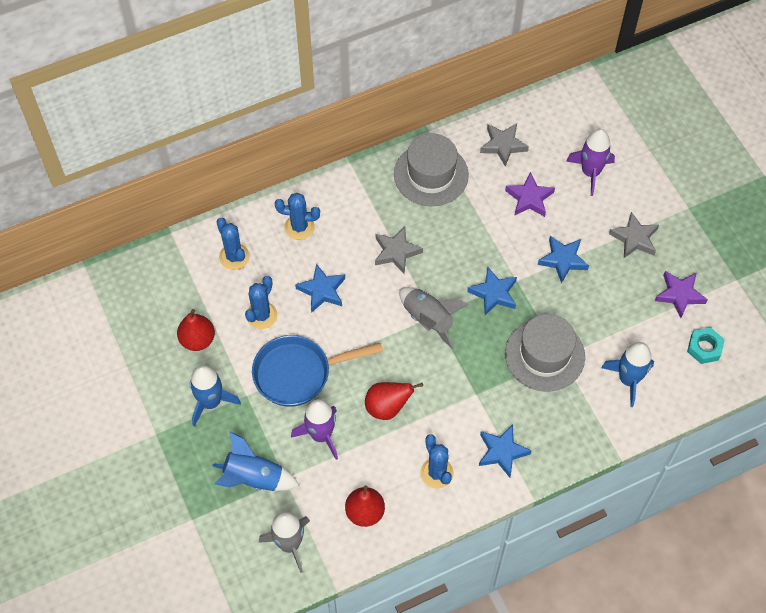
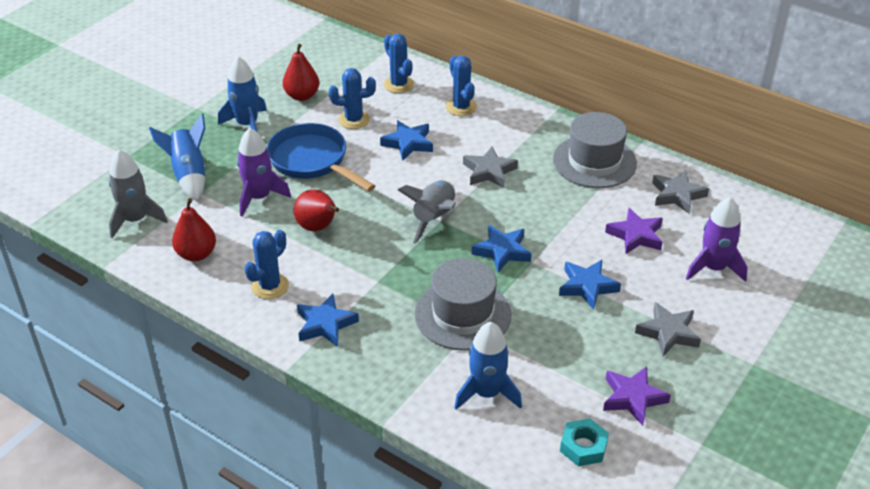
camera: 60 degrees right, 20 degrees down
(234, 257) = (398, 84): blue cactus -> blue cactus turned 60 degrees counterclockwise

